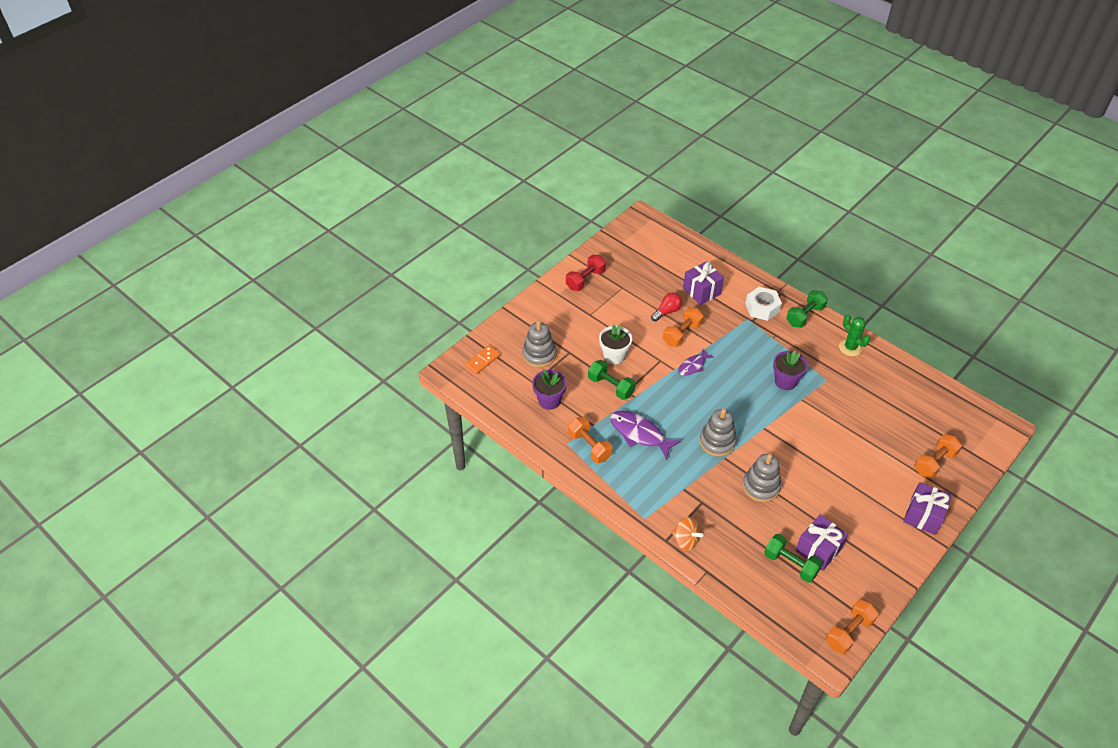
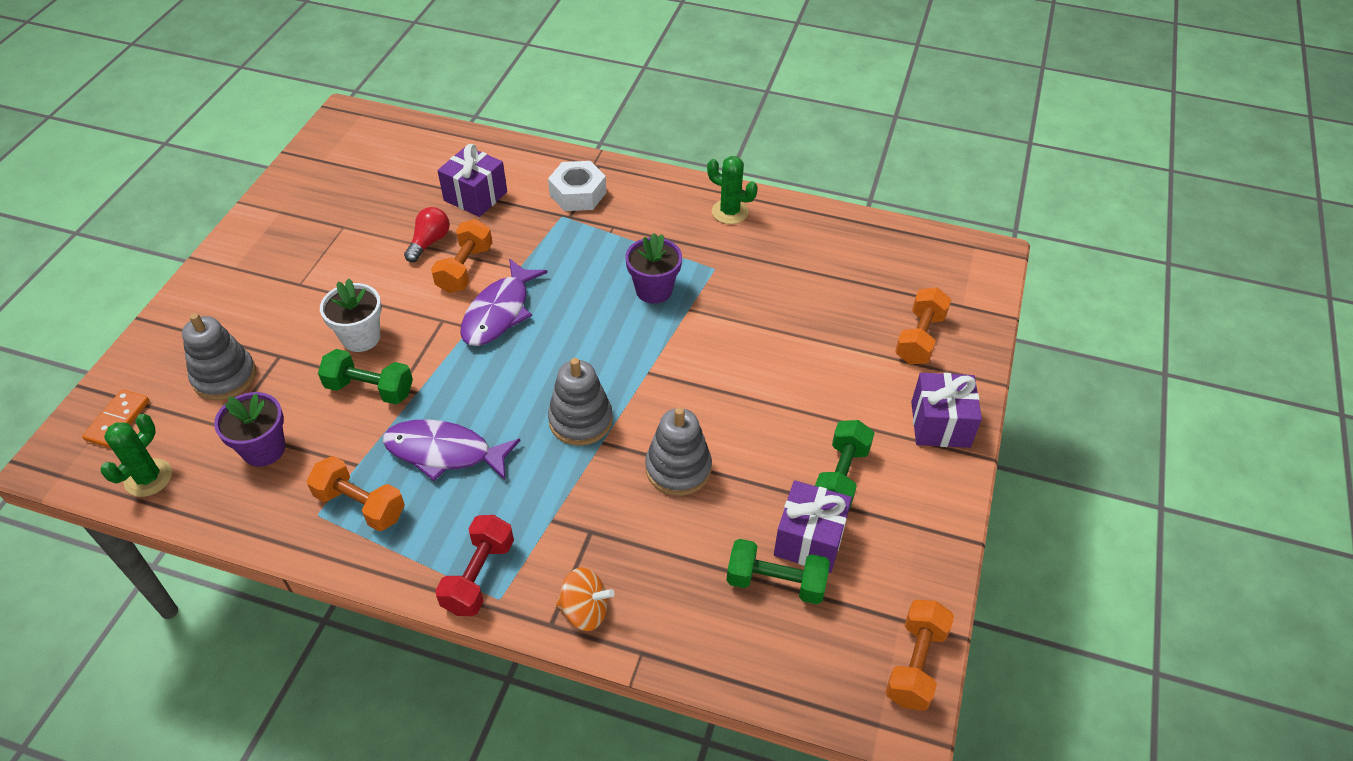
camera: 25 degrees left, 0 degrees up
(491, 396) = (148, 478): none -> green cactus
(585, 280) = (276, 232): red dumbbell -> red dumbbell (479, 576)
(693, 366) = (499, 312): purple fish -> purple fish, size x1.68
(805, 316) = (646, 187): green dumbbell -> green dumbbell (841, 476)

